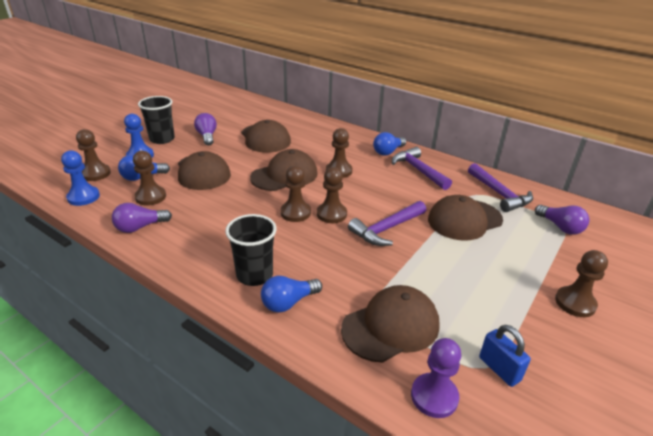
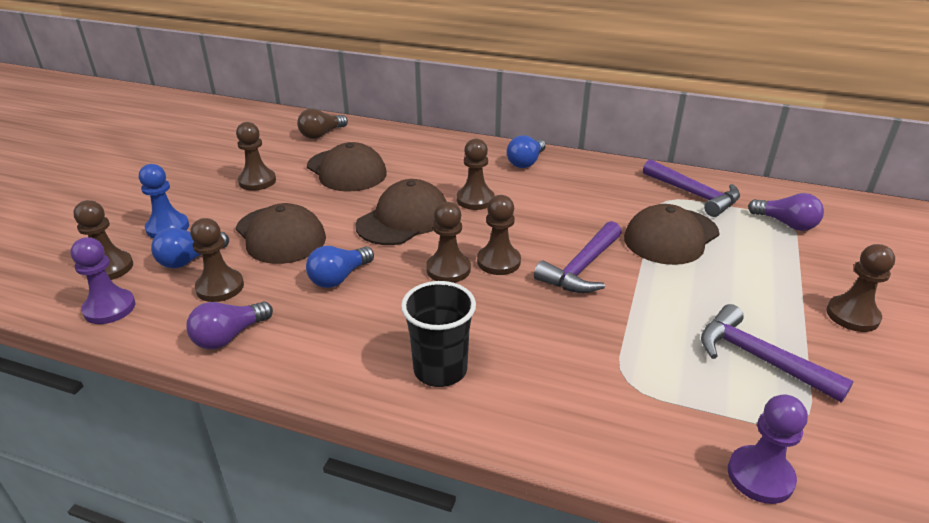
camera: 15 degrees left, 0 degrees up
(83, 197) = (109, 308): blue pawn -> purple pawn
(162, 139) = (189, 196): black cup -> none
(207, 136) = (257, 181): purple light bulb -> brown pawn
(262, 113) = (321, 134): none -> brown light bulb
(288, 302) = (508, 398): blue light bulb -> blue light bulb (339, 278)
(391, 326) = (658, 398): brown cap -> none
(418, 170) = (578, 181): purple hammer -> purple hammer (758, 358)
(499, 369) = (814, 420): blue padlock -> none

